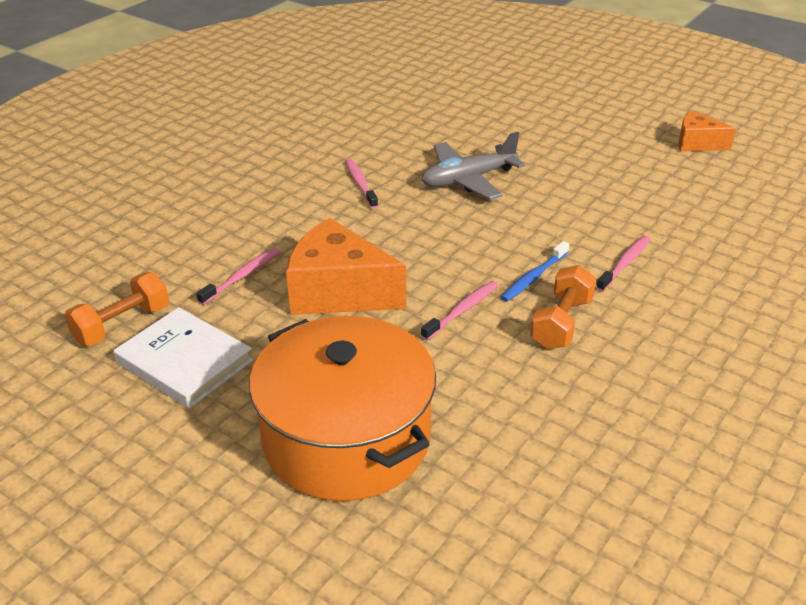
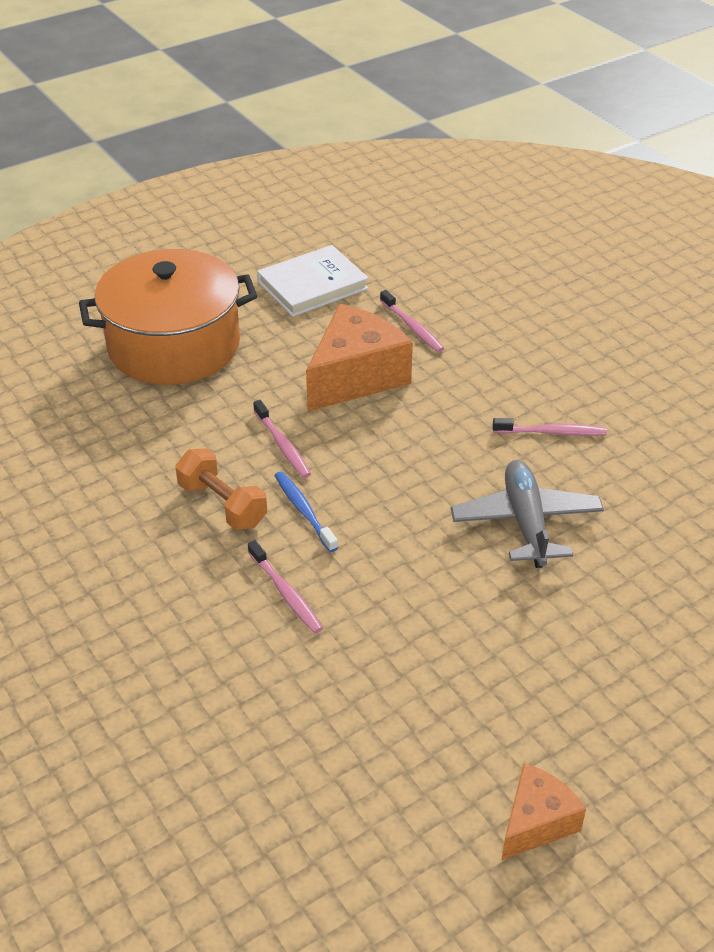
camera: 110 degrees right, 5 degrees up
(122, 325) = (378, 261): orange dumbbell -> none

